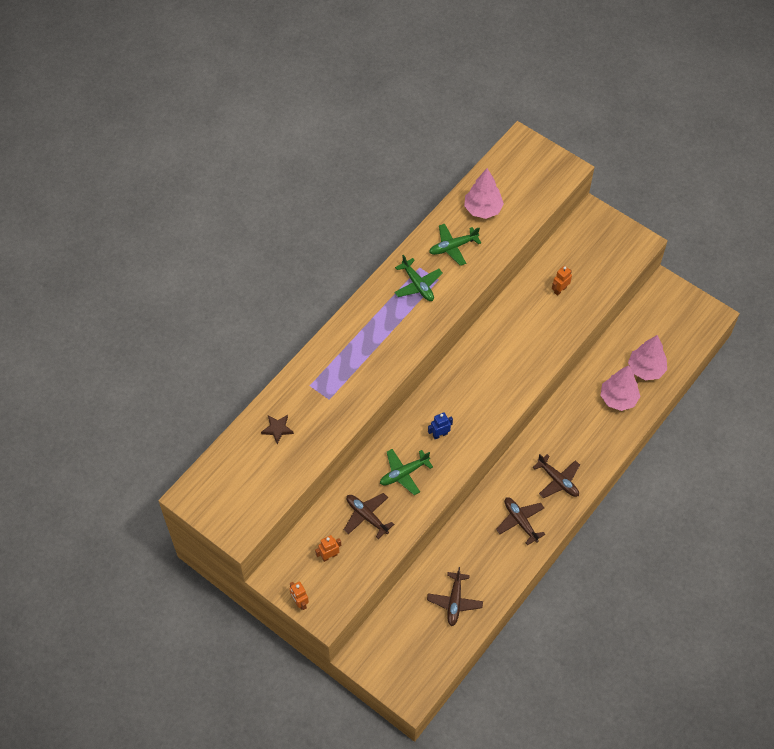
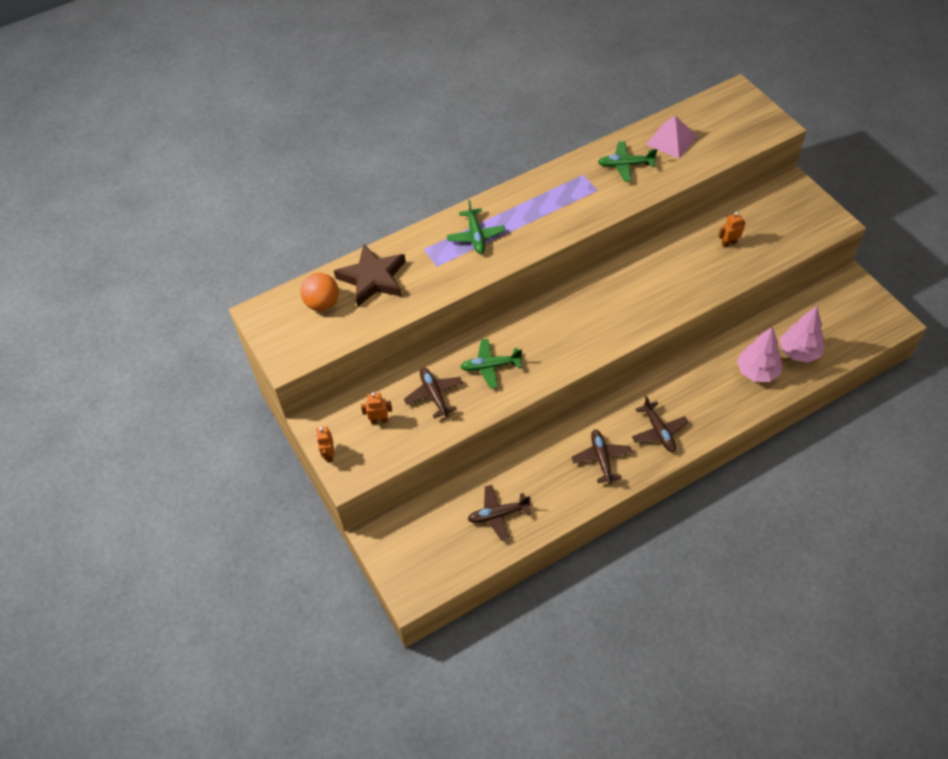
camera: 25 degrees right, 5 degrees down
(243, 468) = (322, 303): none -> orange ball
(277, 429) = (373, 278): brown star -> brown star, size x2.12
(417, 285) = (574, 189): green plane -> green plane (476, 236)
(440, 434) = (544, 341): blue robot -> none
(454, 601) = (498, 515): brown plane -> brown plane turned 45 degrees clockwise
(483, 209) = (671, 140): pink tree -> pink pyramid

